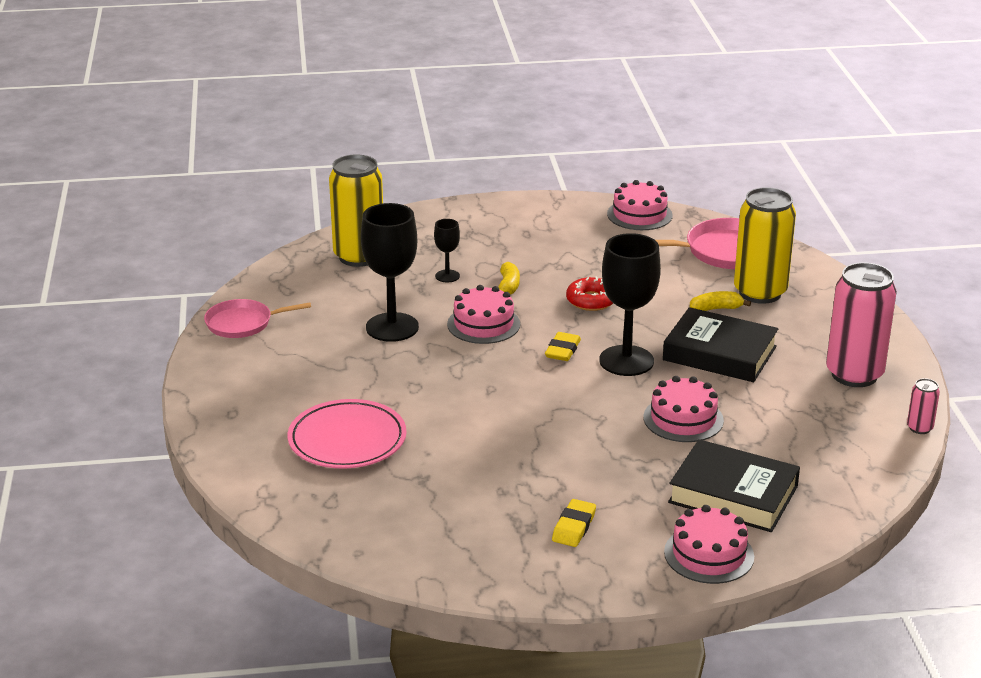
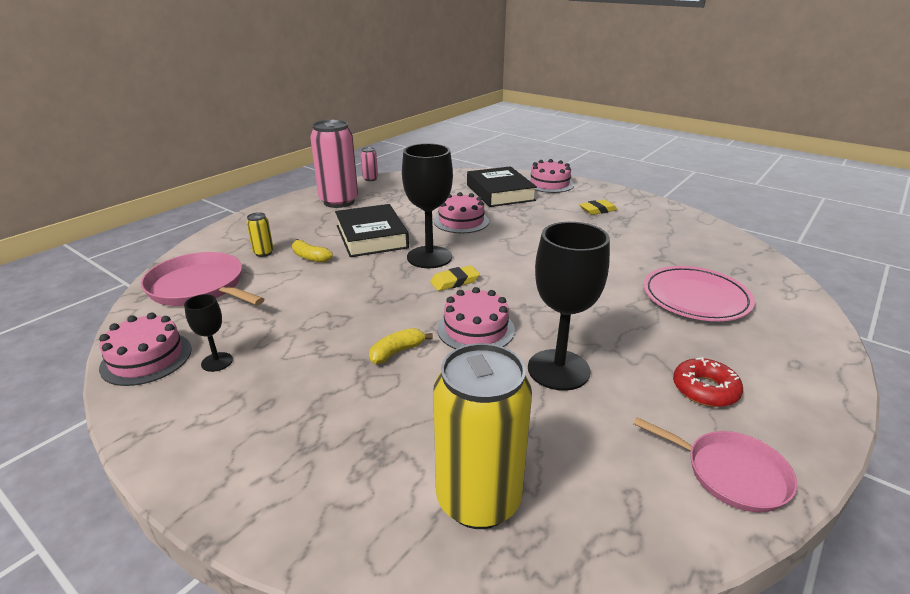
camera: 135 degrees left, 0 degrees up
(447, 276) = (427, 398): black goblet -> black goblet (217, 362)
(591, 300) = (365, 304): red donut -> red donut (705, 389)
(760, 292) = (263, 253): yellow can -> yellow can, size x0.43

